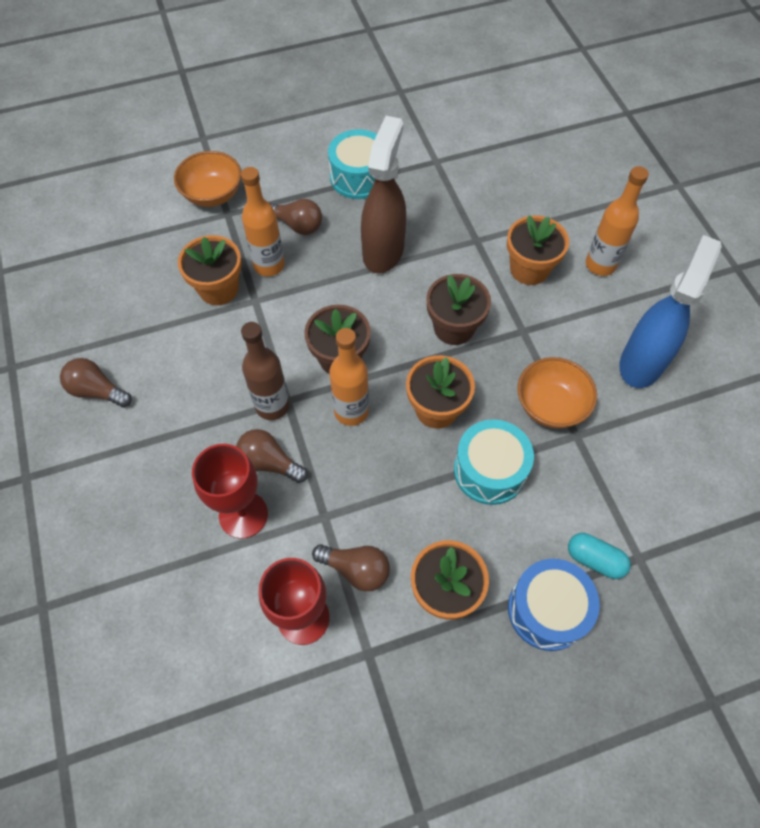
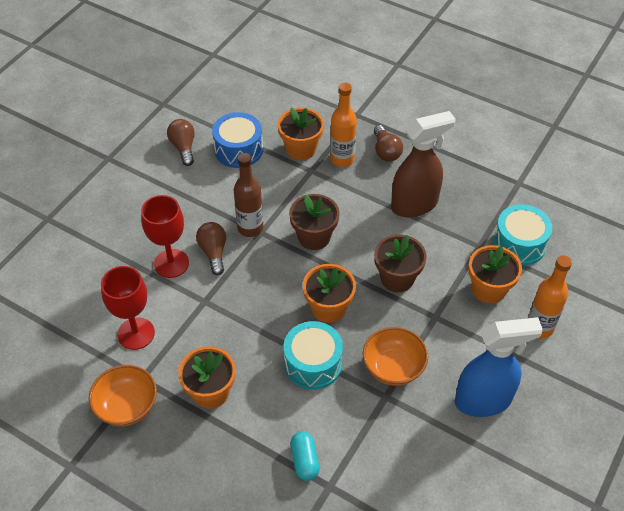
camera: 50 degrees right, 10 degrees down
(213, 194) = (362, 99): orange bowl -> orange bowl (127, 406)
(351, 411) = (284, 267): orange bottle -> none
(356, 569) = (186, 339): brown light bulb -> none
(359, 177) = (457, 154): turquoise drum -> turquoise drum (519, 244)
(547, 610) = (246, 454): blue drum -> blue drum (238, 150)

